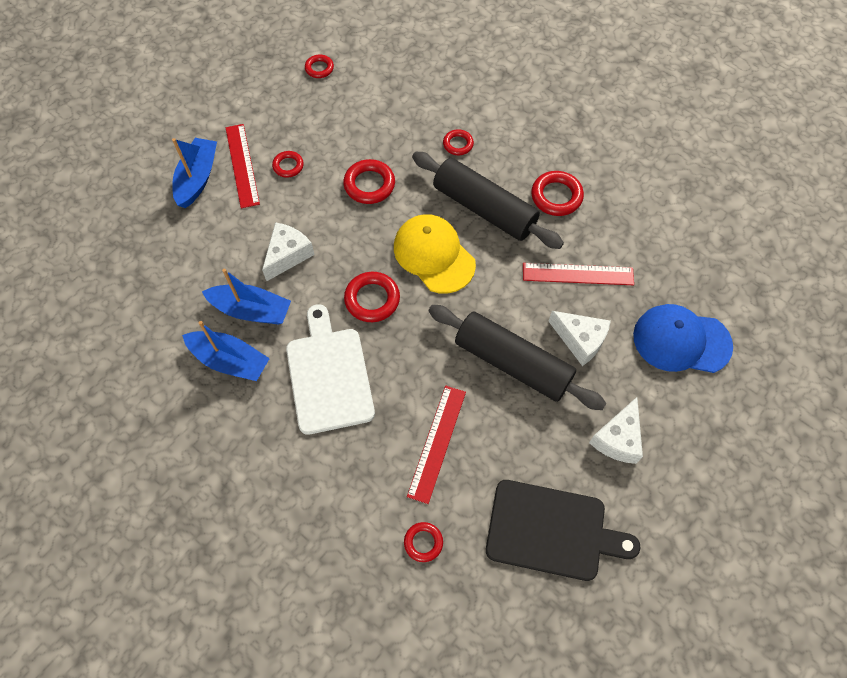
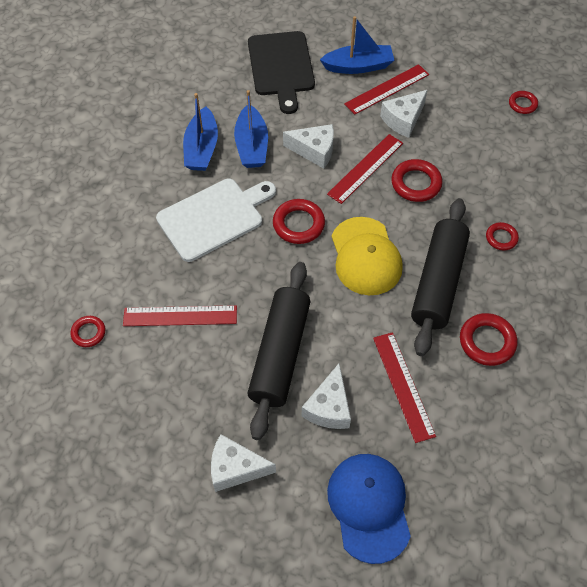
camera: 70 degrees right, 5 degrees down
(288, 166) = (403, 120): red ring -> white cheese
(331, 219) = (365, 168): none -> red ruler
(434, 255) = (365, 256): yellow cap -> yellow cap turned 135 degrees clockwise
(551, 531) = (126, 432): black cutting board -> black cutting board (281, 67)

